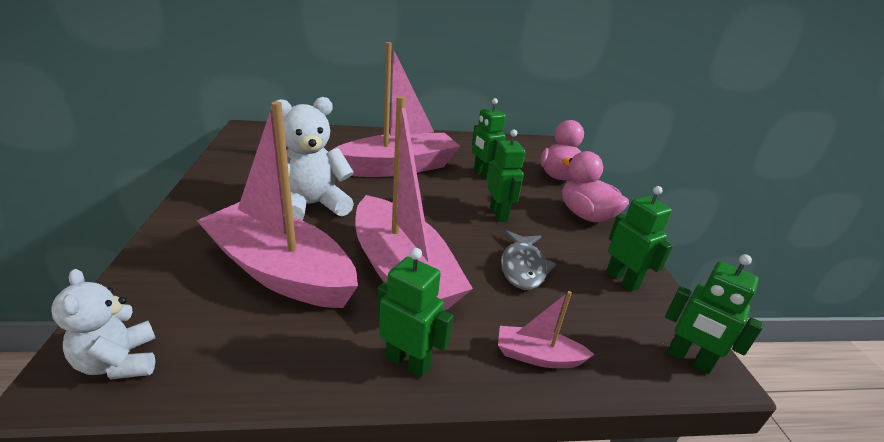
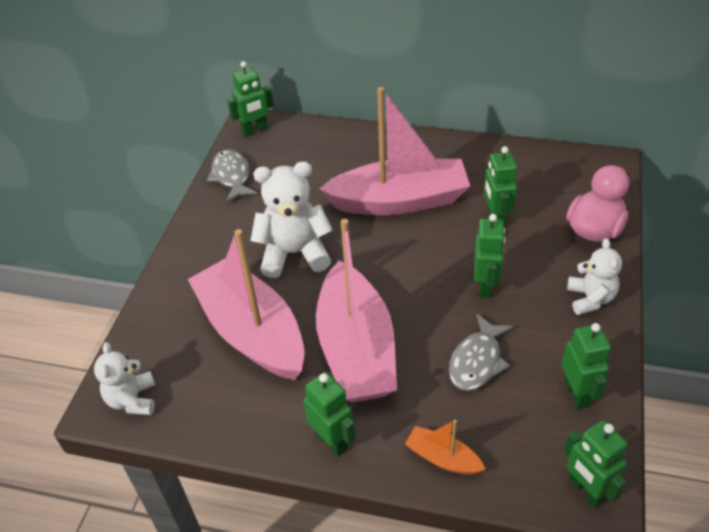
camera: 25 degrees right, 15 degrees up
(235, 159) = (232, 176): none -> grey fish
(252, 132) = (255, 131): none -> green robot
(538, 356) = (443, 458): pink boat -> orange boat
(585, 215) = (590, 299): pink duck -> white teddy bear

